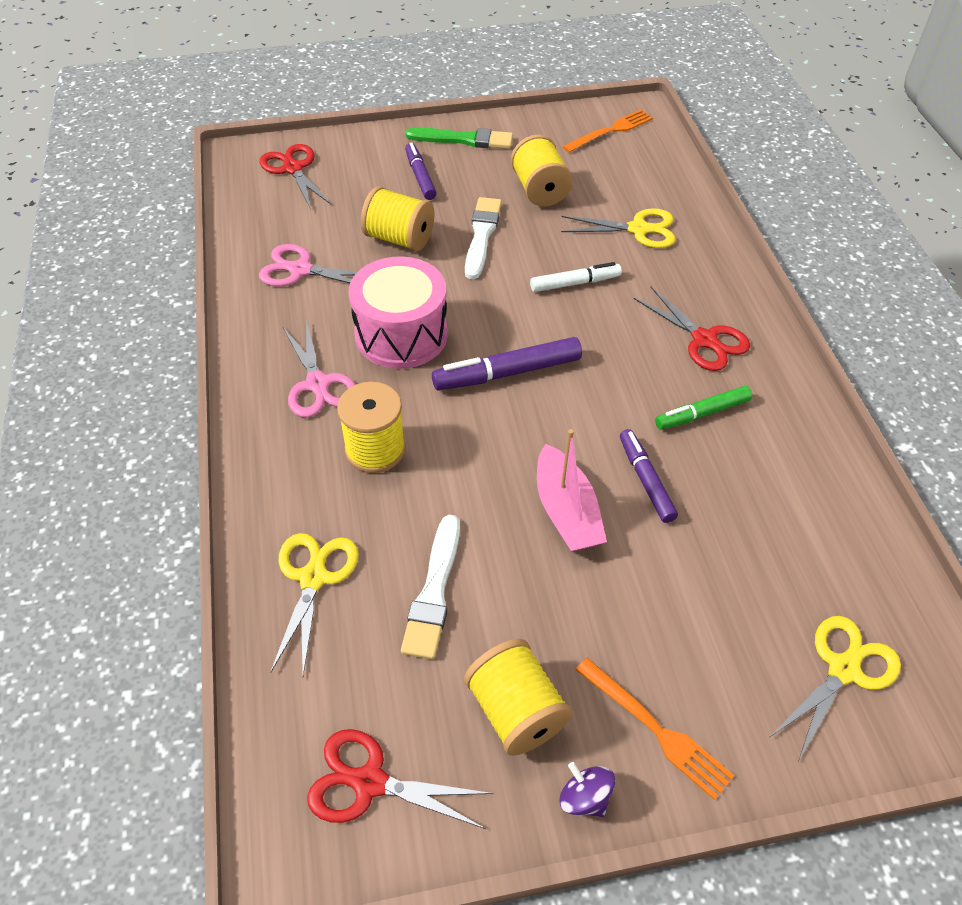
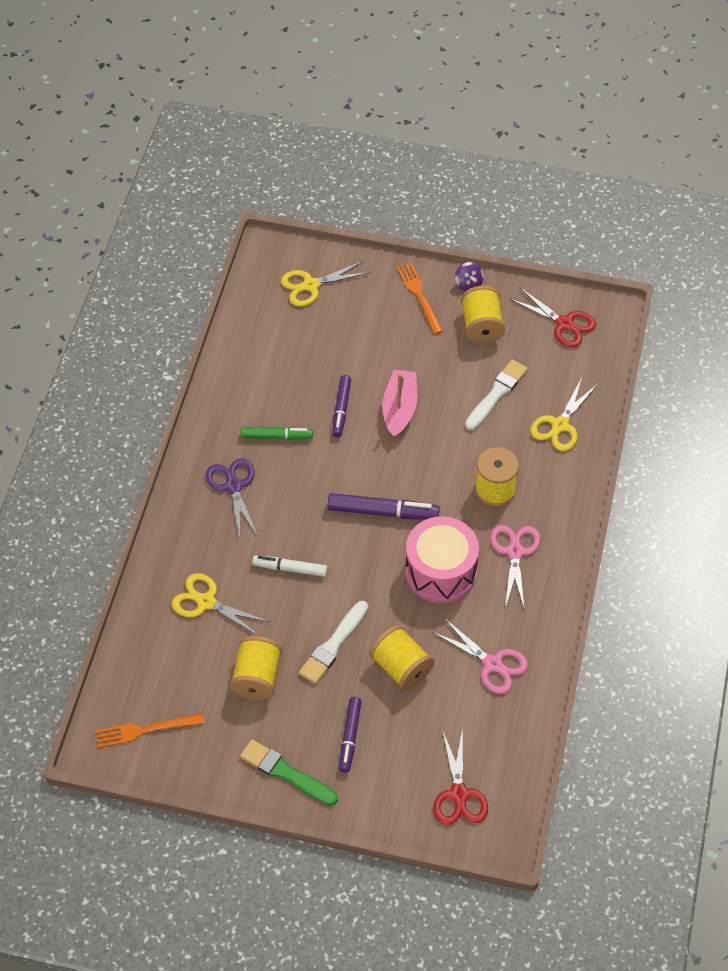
camera: 155 degrees left, 5 degrees up
(704, 340) = (233, 486): red scissors -> purple scissors

